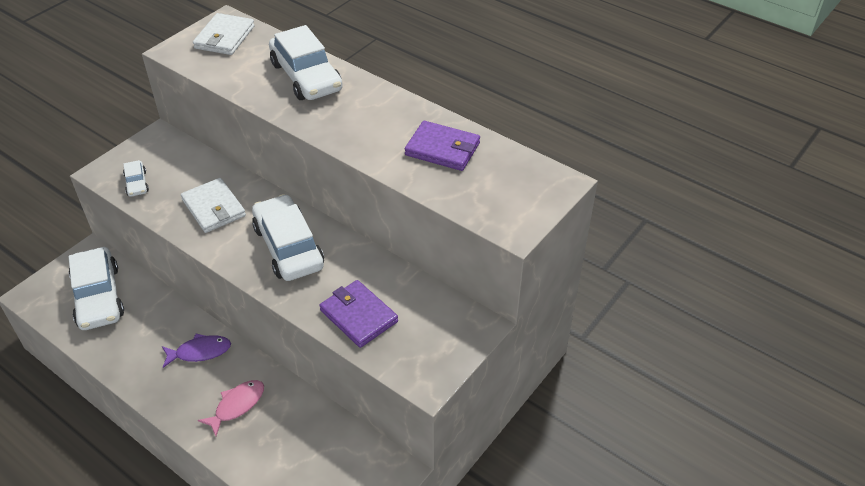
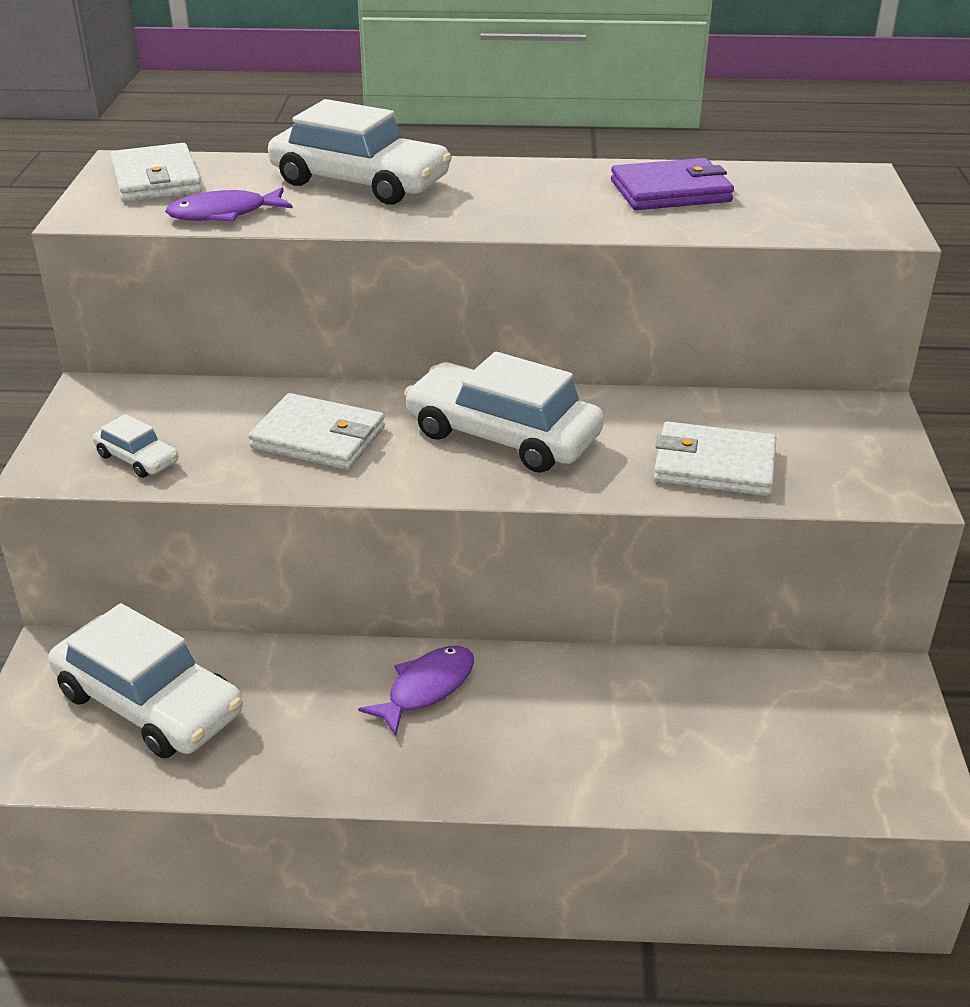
camera: 35 degrees left, 10 degrees down
(224, 74) = (224, 214): none -> purple fish
(237, 405) = (574, 724): pink fish -> none
(358, 316) = (714, 465): purple wallet -> white wallet

